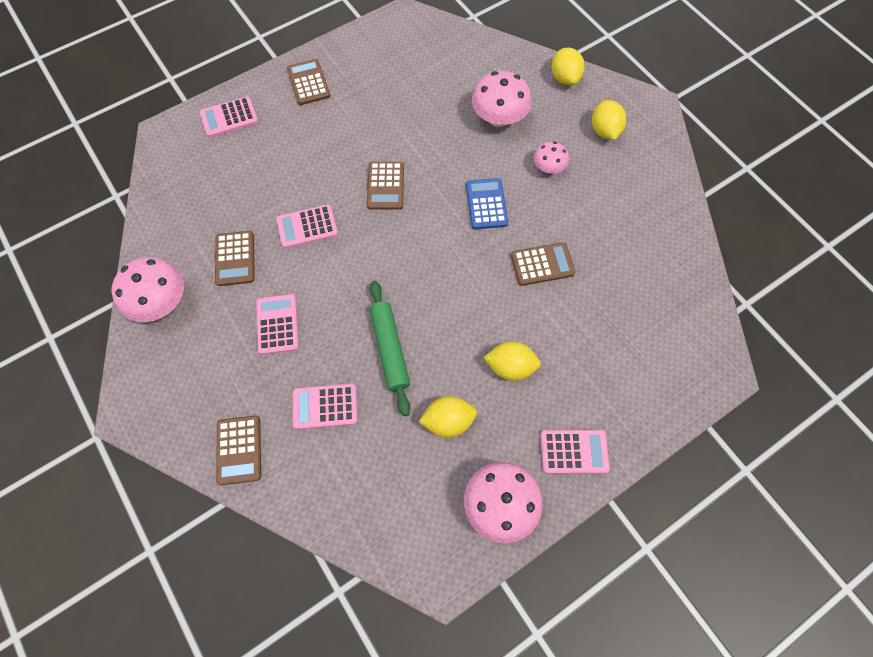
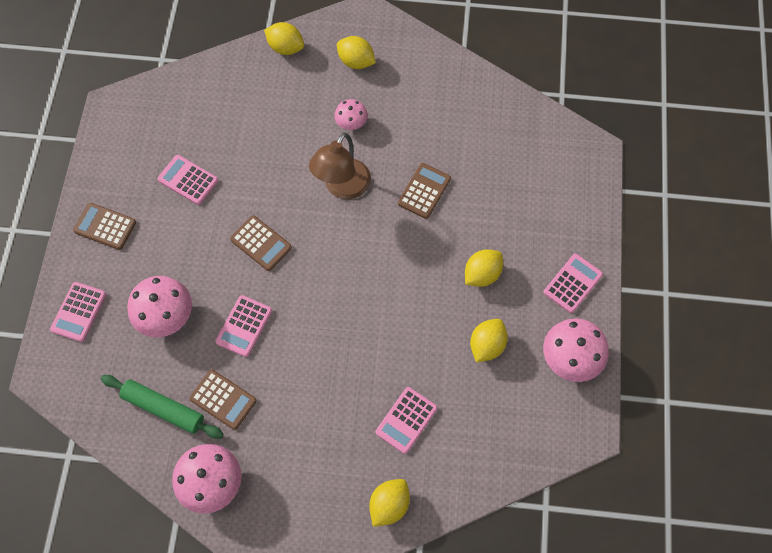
camera: 50 degrees left, 0 degrees up
(239, 450) = (389, 505): brown calculator -> yellow lemon
(277, 324) = (310, 407): pink calculator -> pink calculator (188, 180)
(390, 349) = (400, 343): green rolling pin -> green rolling pin (164, 408)
(486, 204) = (342, 187): blue calculator -> brown lamp
(499, 118) = (277, 119): pink mushroom -> pink mushroom (165, 316)

